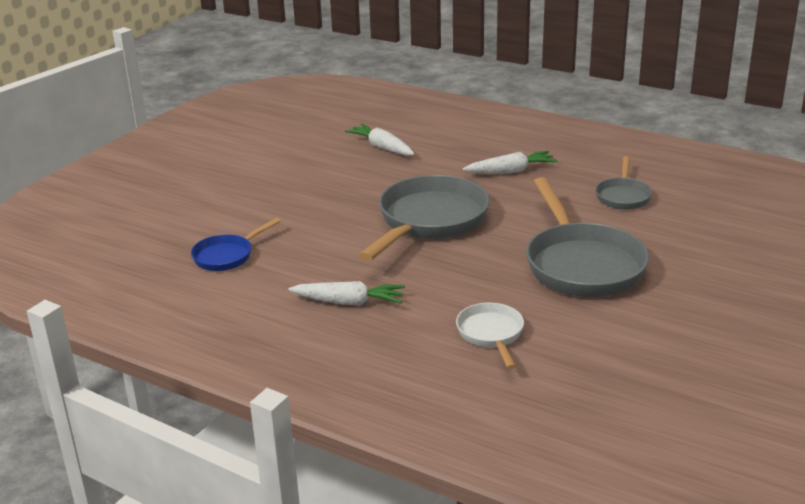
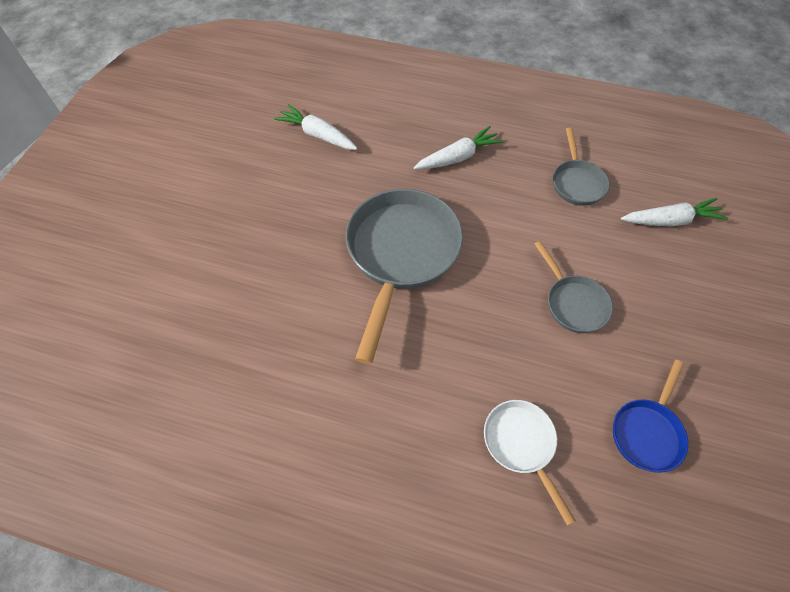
camera: 15 degrees left, 30 degrees up
(227, 256) = (199, 354): blue pan -> blue pan (647, 431)
(349, 302) = (357, 415): white carrot -> white carrot (671, 220)
(581, 264) = (573, 303): grey pan -> grey pan, size x0.52

